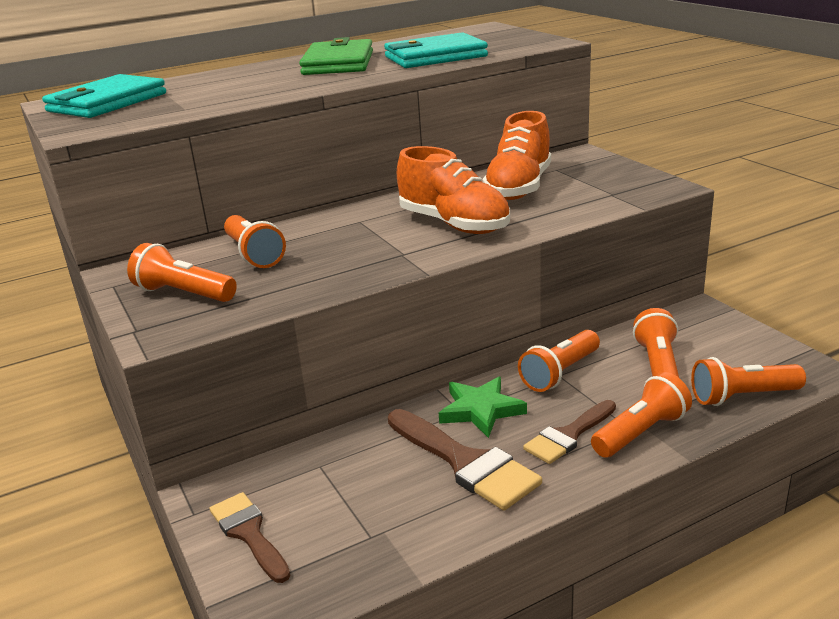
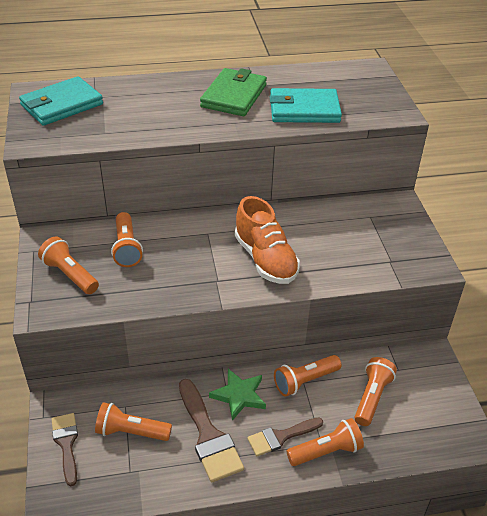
camera: 15 degrees right, 15 degrees up
(519, 187) = (331, 231): orange shoe -> none
(742, 397) = (409, 445): orange flashlight -> orange flashlight (131, 432)

